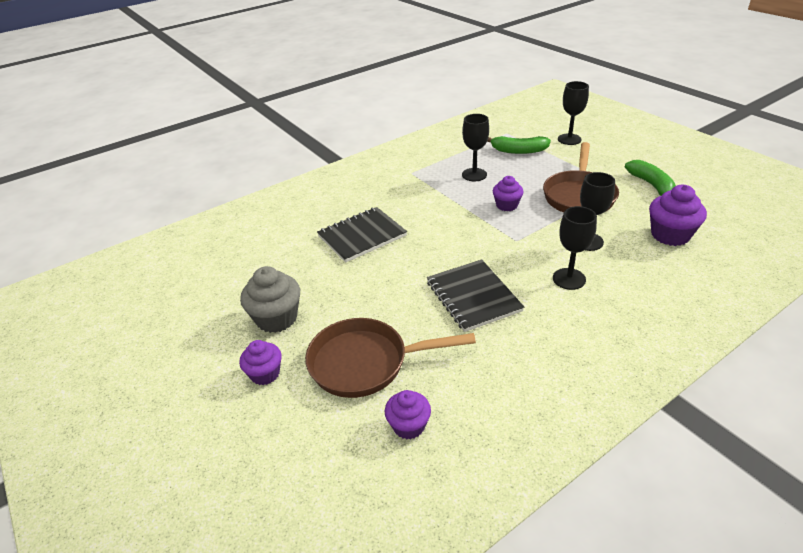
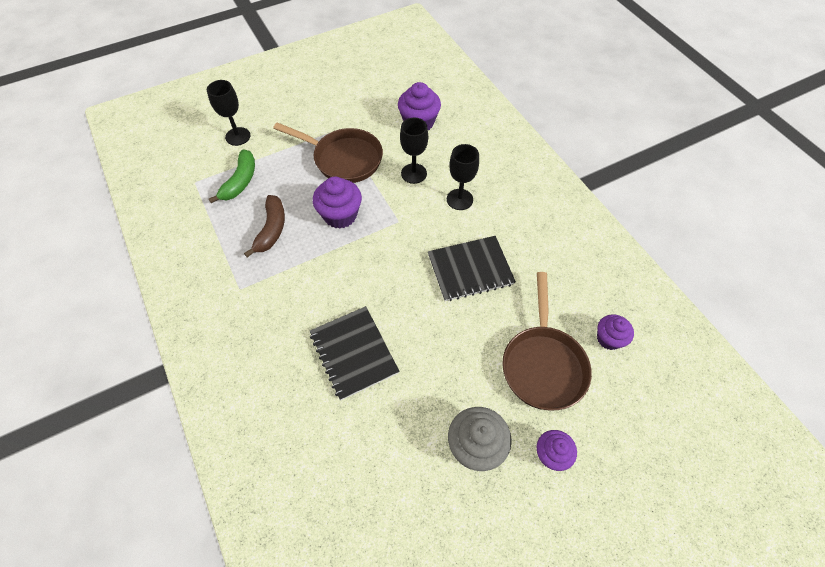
camera: 85 degrees left, 20 degrees up
(474, 175) = (271, 229): black goblet -> brown banana
(506, 205) = (340, 215): purple cupcake -> purple cupcake, size x1.56
(651, 185) = (345, 108): green banana -> none

